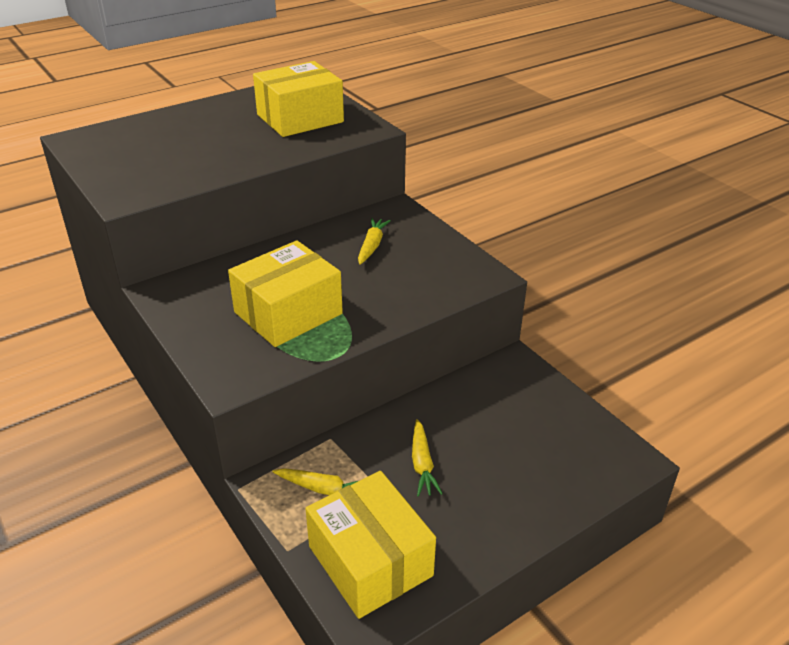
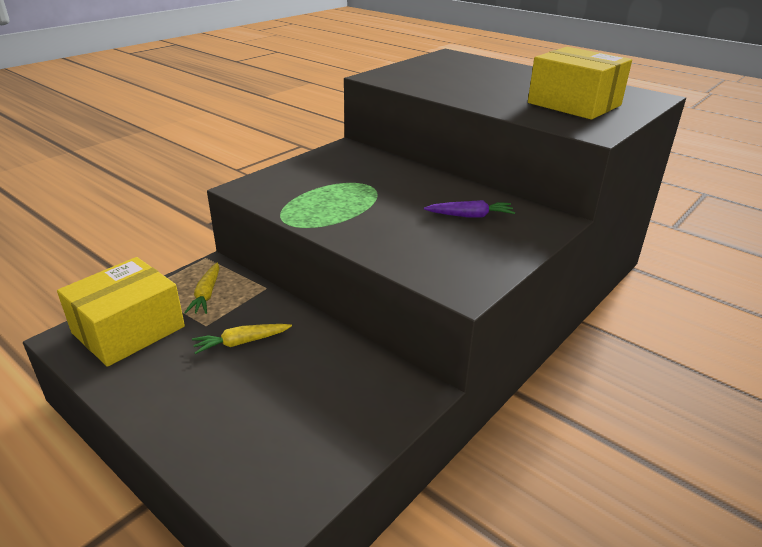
camera: 75 degrees right, 5 degrees down
(288, 313) = (340, 195): yellow box -> none
(372, 246) = (470, 216): yellow carrot -> purple carrot

